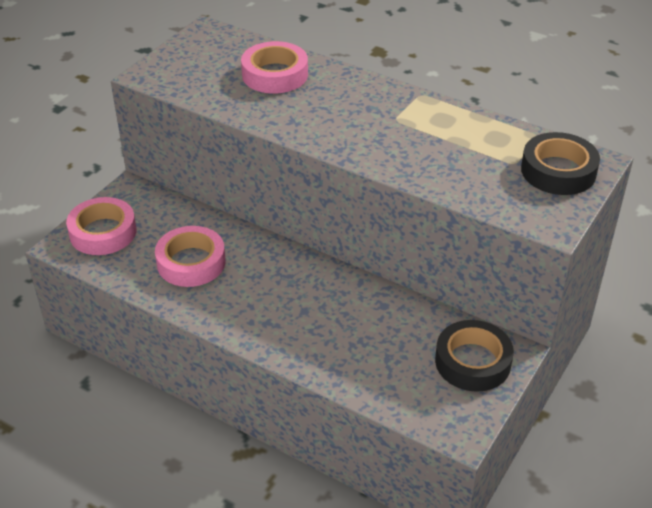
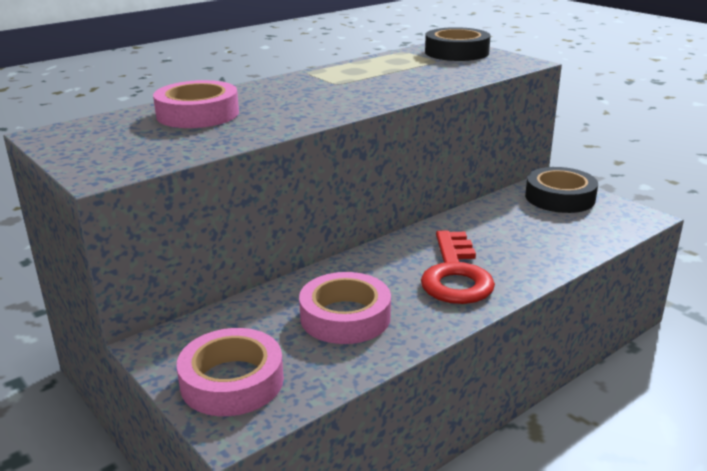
camera: 70 degrees left, 15 degrees down
(275, 310) = (456, 275): none -> red key

